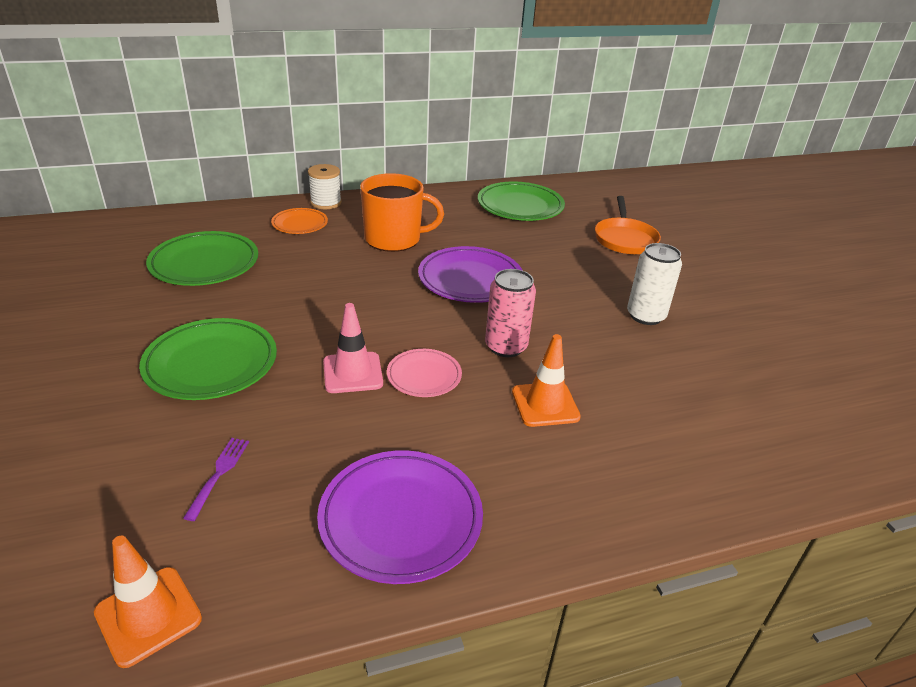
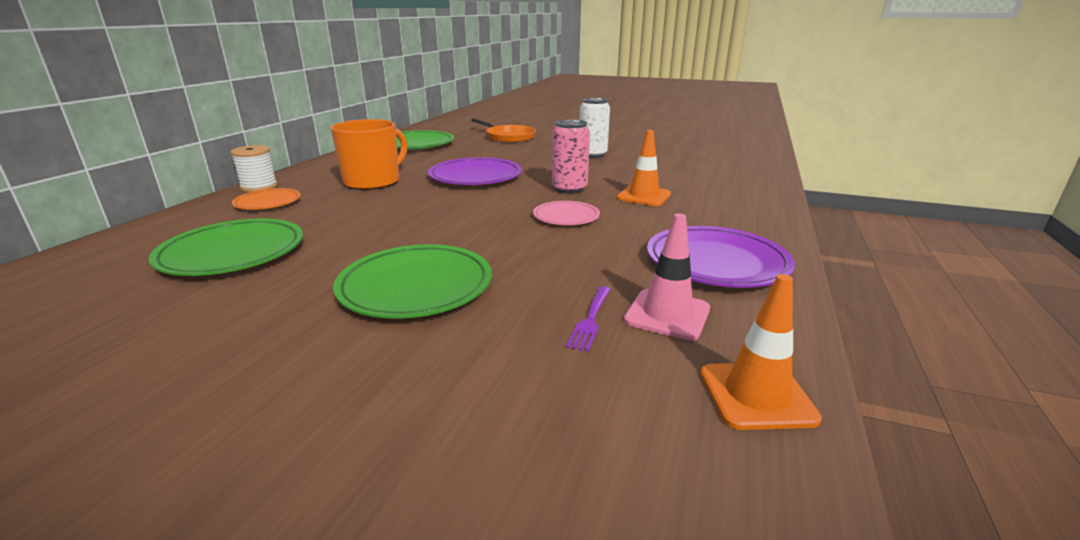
camera: 50 degrees left, 10 degrees down
(218, 475) = (590, 319): purple fork -> purple fork turned 120 degrees counterclockwise
(352, 373) = (526, 236): pink traffic cone -> pink traffic cone (667, 314)

